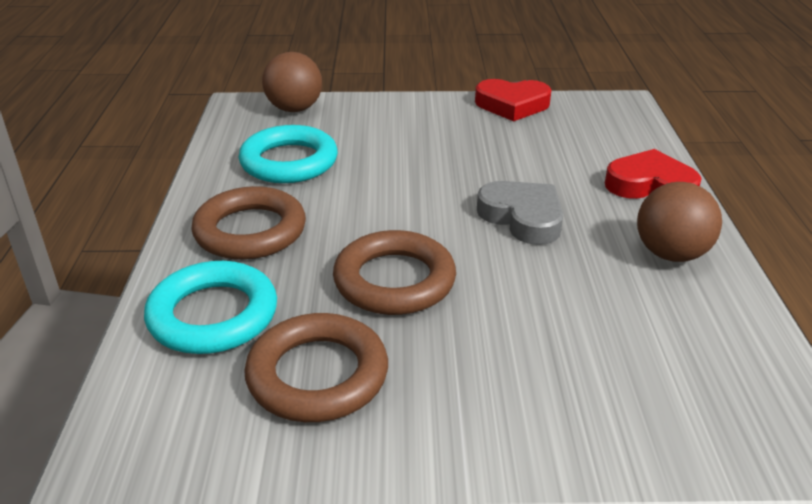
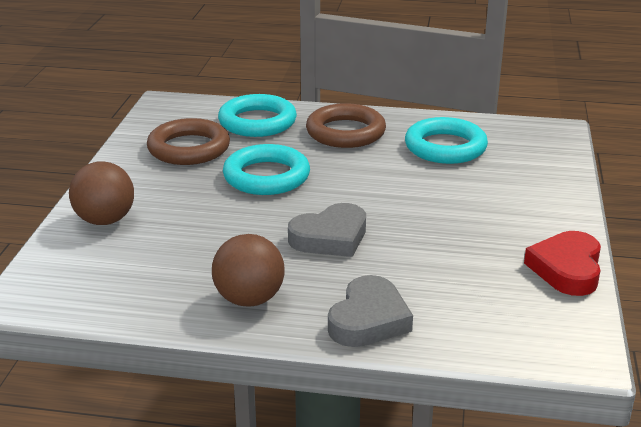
camera: 100 degrees right, 5 degrees down
(294, 109) = (548, 152): brown ball -> brown ball (105, 220)
(394, 280) = (266, 176): brown ring -> turquoise ring
(650, 185) = (368, 319): red heart -> grey heart

